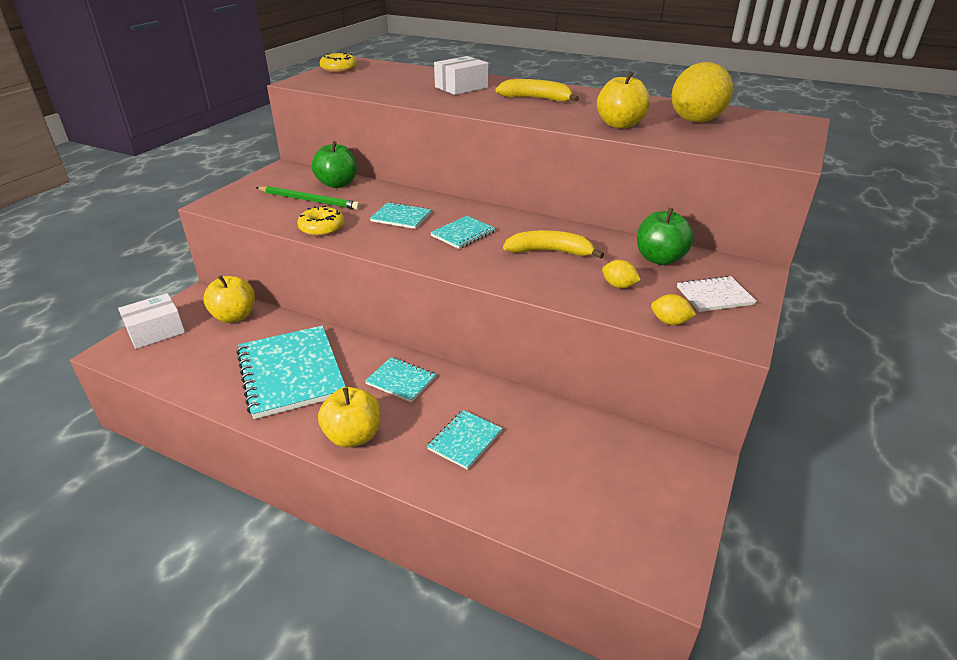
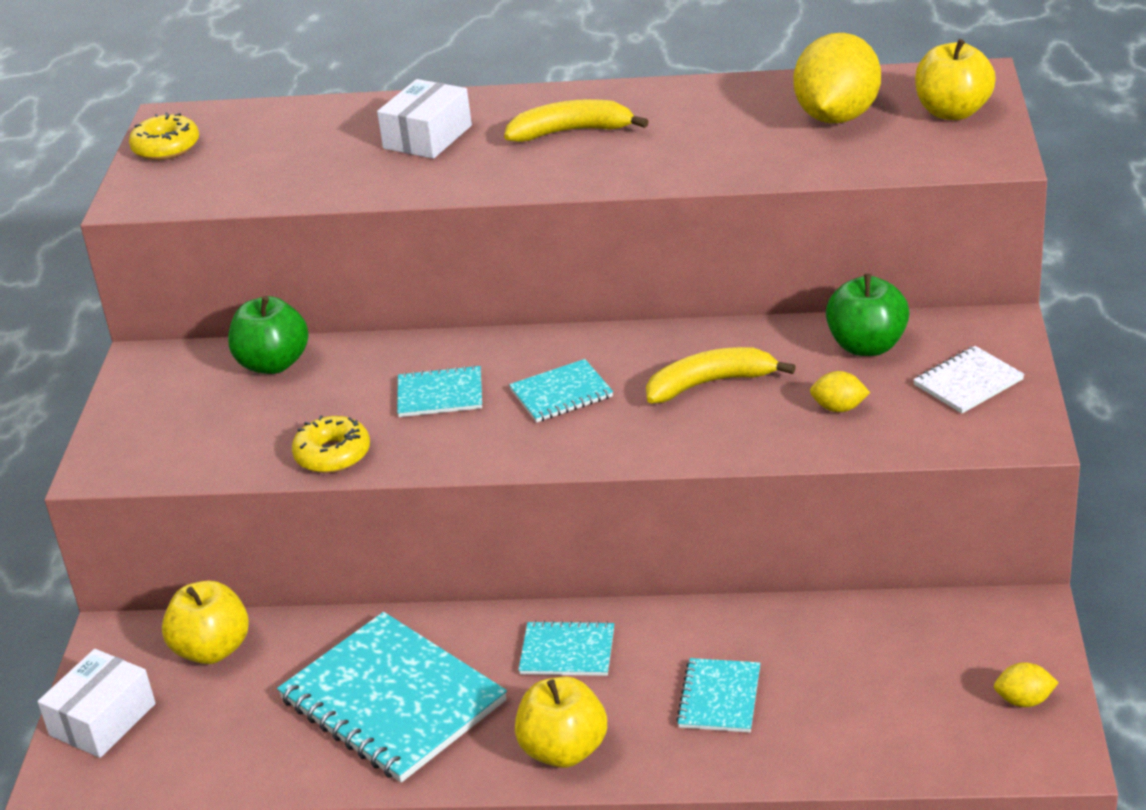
camera: 20 degrees left, 0 degrees up
(309, 200) = (258, 411): green pencil -> none
(463, 234) = (561, 393): turquoise notebook -> turquoise notebook turned 45 degrees clockwise
(620, 125) = (737, 157): yellow apple -> yellow apple (952, 112)
(670, 322) = (934, 441): yellow lemon -> yellow lemon (1024, 700)

